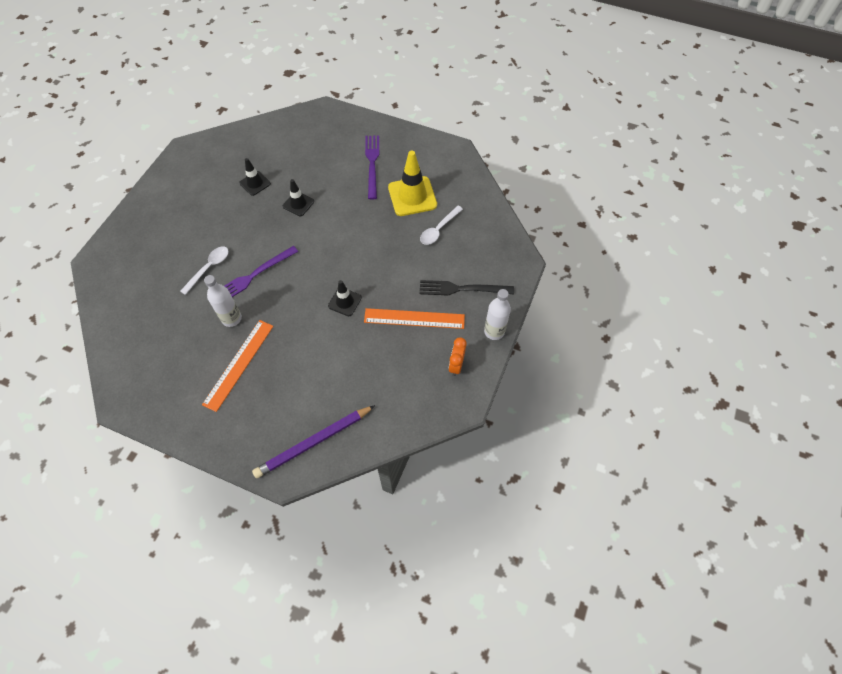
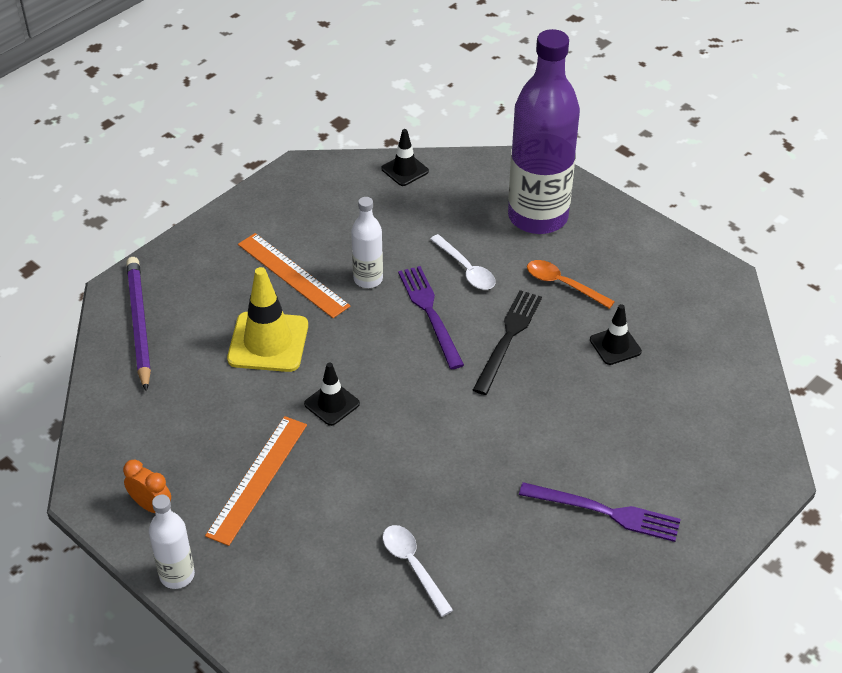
camera: 110 degrees right, 15 degrees down
(149, 244) = (537, 217): none -> purple bottle
(210, 217) = (563, 284): none -> orange spoon
(298, 204) = (549, 390): black traffic cone -> black traffic cone (405, 170)
(412, 196) = (504, 550): yellow traffic cone -> yellow traffic cone (268, 342)
(462, 289) = (277, 559): black fork -> black fork (508, 338)

